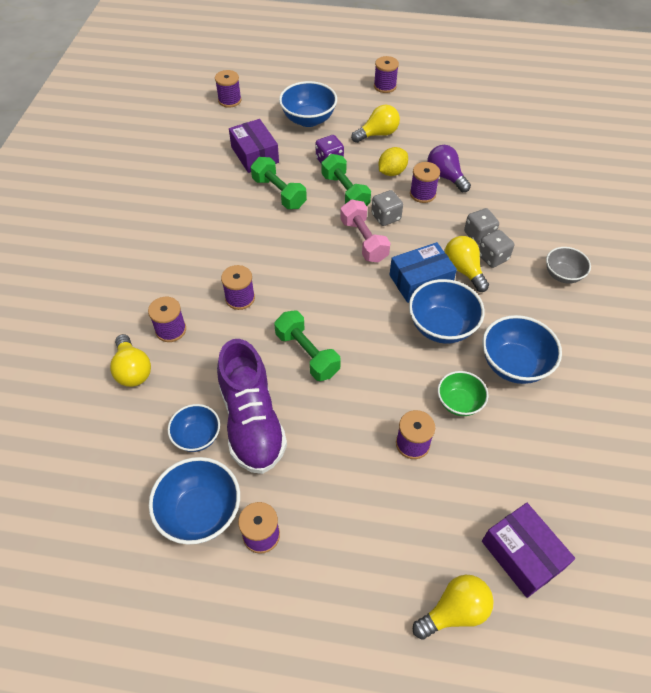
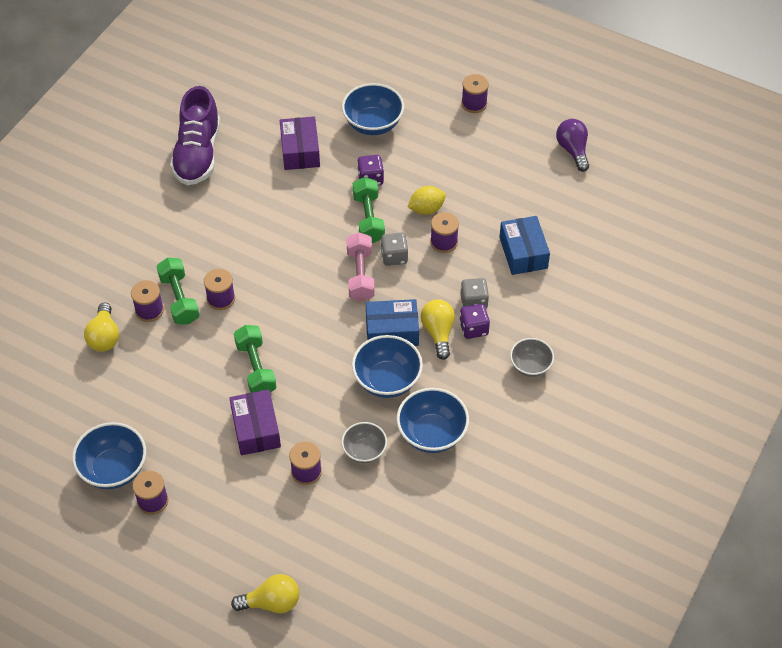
camera: 20 degrees right, 0 degrees up
(197, 436) = (135, 409): blue bowl -> none
(229, 100) = (303, 78): purple spool -> none
(252, 422) = (183, 411): purple shoe -> purple shoe (198, 154)
(279, 193) = (304, 201): green dumbbell -> green dumbbell (179, 299)
(377, 134) = (435, 161): yellow light bulb -> none
(445, 176) = (477, 229): purple light bulb -> purple light bulb (573, 150)
(459, 402) = (364, 451): green bowl -> grey bowl
(492, 257) = (473, 328): grey dice -> purple dice
(495, 184) = (523, 253): none -> blue box
(522, 554) = (347, 582): purple box -> purple box (256, 429)

